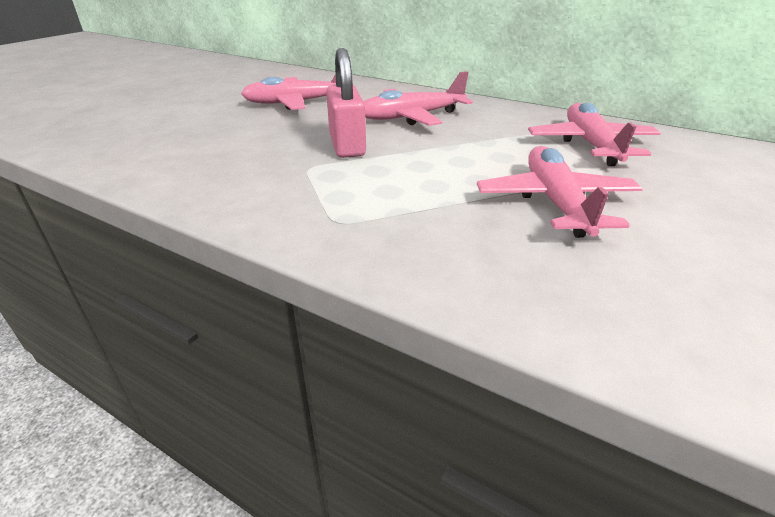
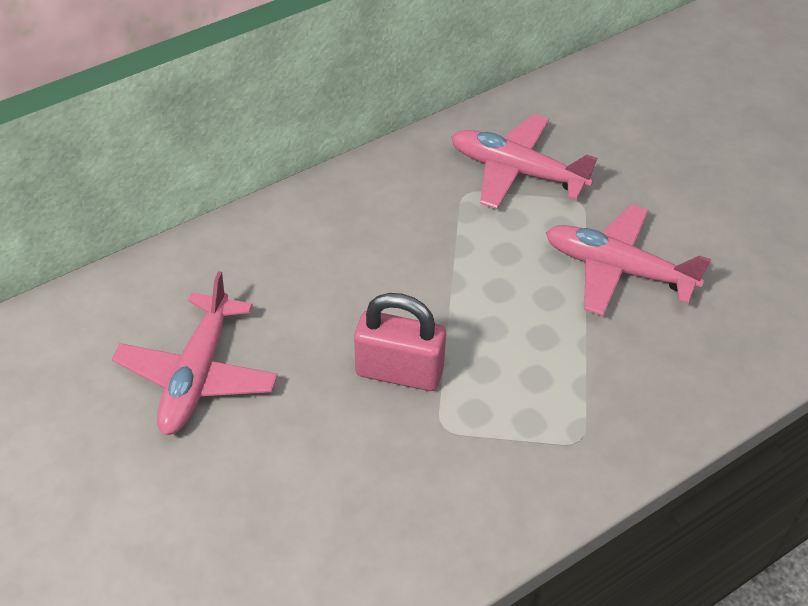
camera: 65 degrees left, 15 degrees up
(411, 117) = (343, 274): pink plane -> none

